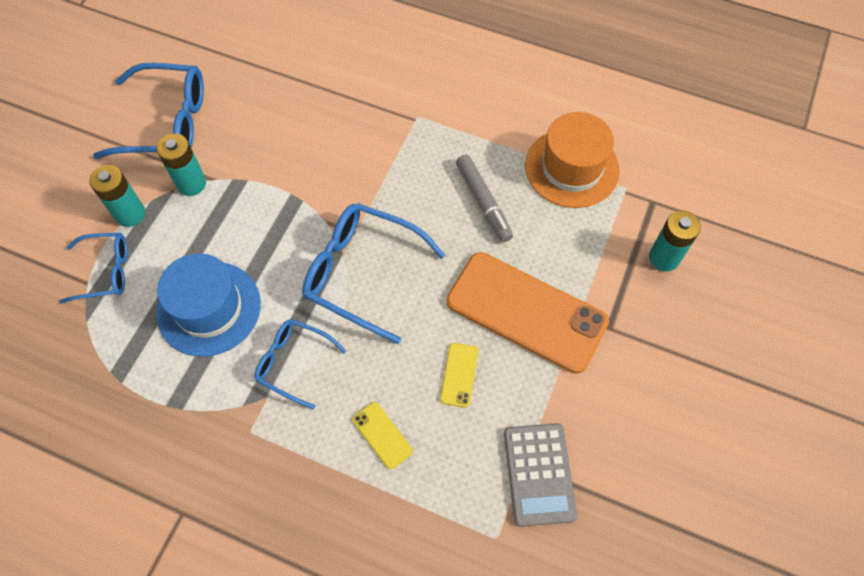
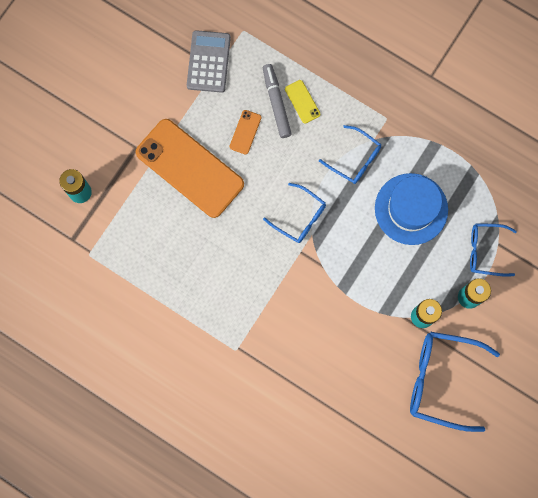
camera: 170 degrees left, 15 degrees up
(362, 273) = (299, 217): blue glasses -> blue glasses, size x0.60
(459, 375) = (245, 132): yellow phone -> orange phone
(483, 202) = (200, 261): grey marker -> grey marker (276, 103)
(571, 168) = (125, 279): orange hat -> none

